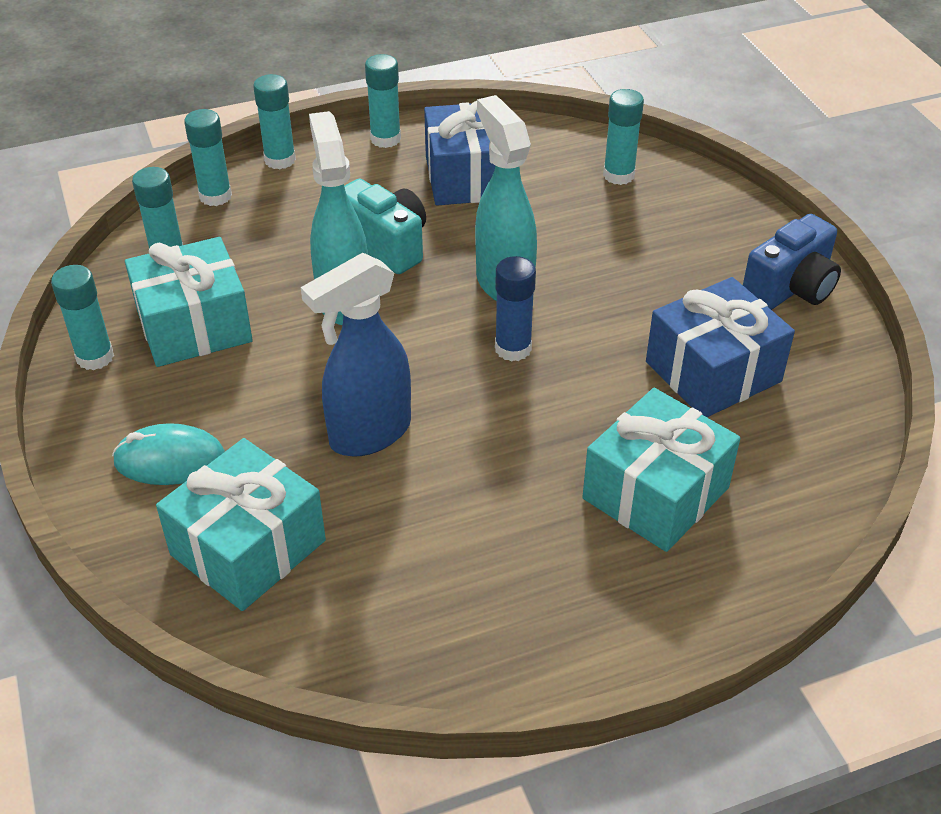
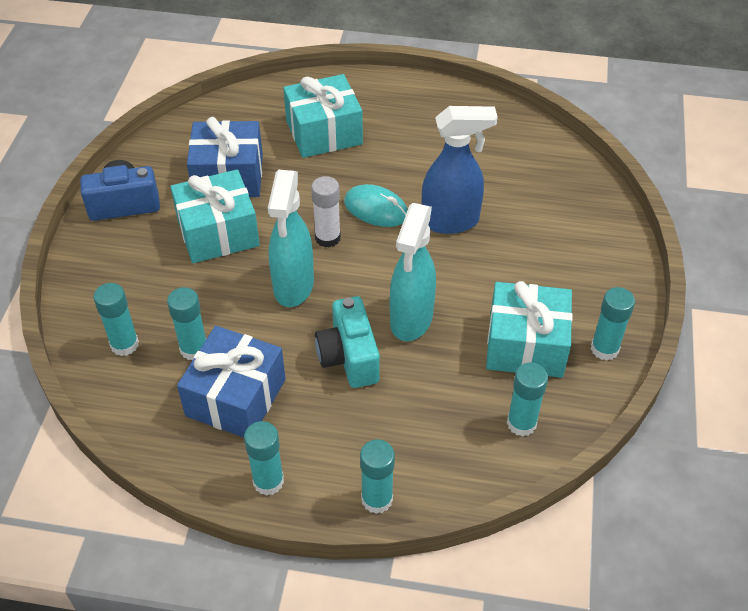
camera: 150 degrees left, 5 degrees up
(170, 460) = (576, 253): turquoise mouse -> turquoise mouse (376, 209)
(215, 196) = (455, 477): turquoise glue stick -> turquoise glue stick (194, 349)
(248, 547) = (550, 189): turquoise gift -> turquoise gift (218, 232)
(513, 348) = (327, 238): blue glue stick -> white glue stick

